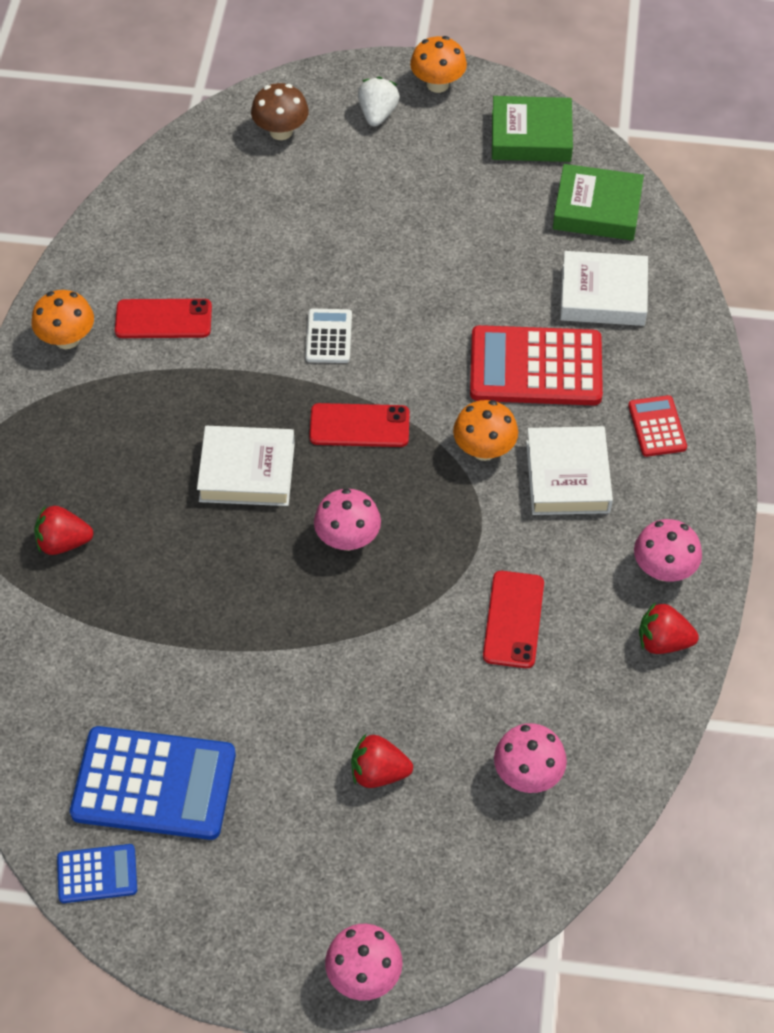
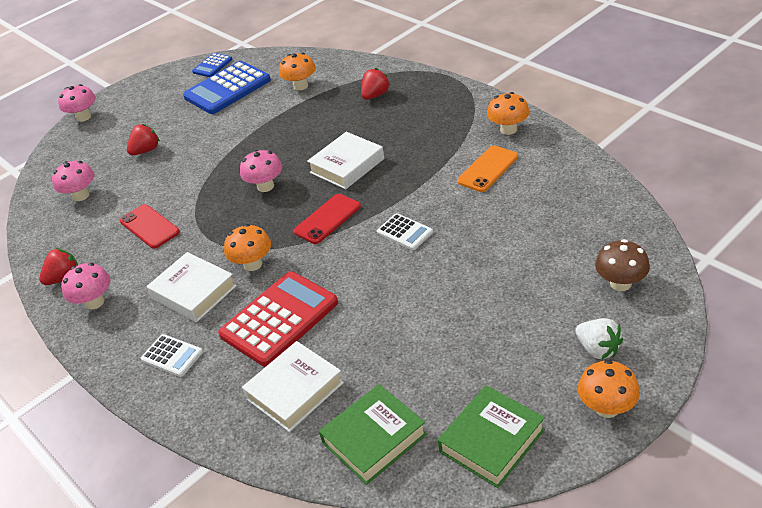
camera: 135 degrees right, 15 degrees down
(89, 669) = (300, 86): none -> orange mushroom
(163, 319) = (487, 169): red phone -> orange phone
(657, 427) = (172, 356): red calculator -> white calculator

